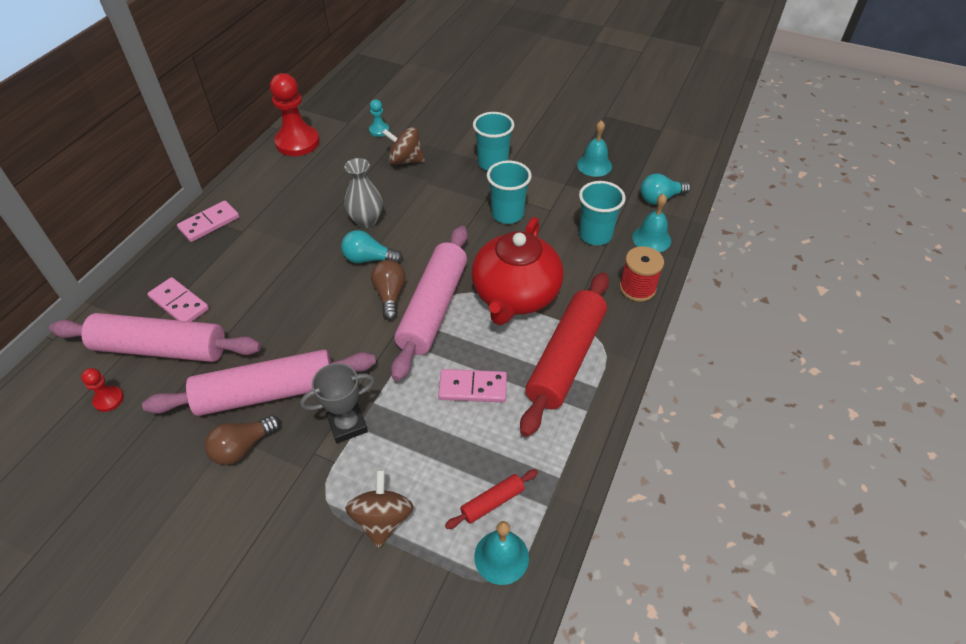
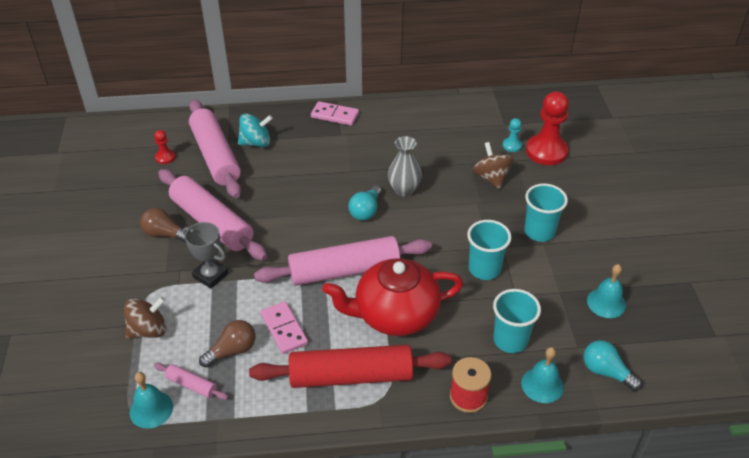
camera: 60 degrees right, 5 degrees down
(179, 303) = (256, 143): pink domino -> turquoise spinning top
(297, 142) = (454, 111): red pawn -> red pawn (546, 151)
(369, 259) = (366, 211): turquoise light bulb -> turquoise light bulb turned 135 degrees counterclockwise
(390, 295) = (339, 240): brown light bulb -> brown light bulb (232, 350)
(492, 502) = (191, 385): red rolling pin -> pink rolling pin

